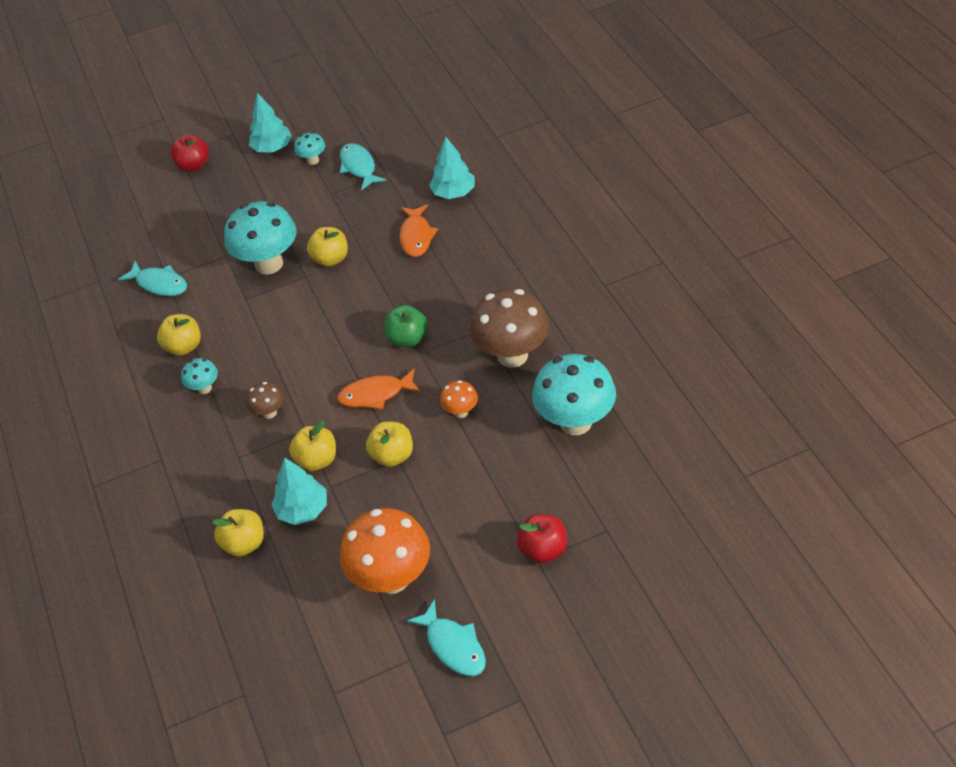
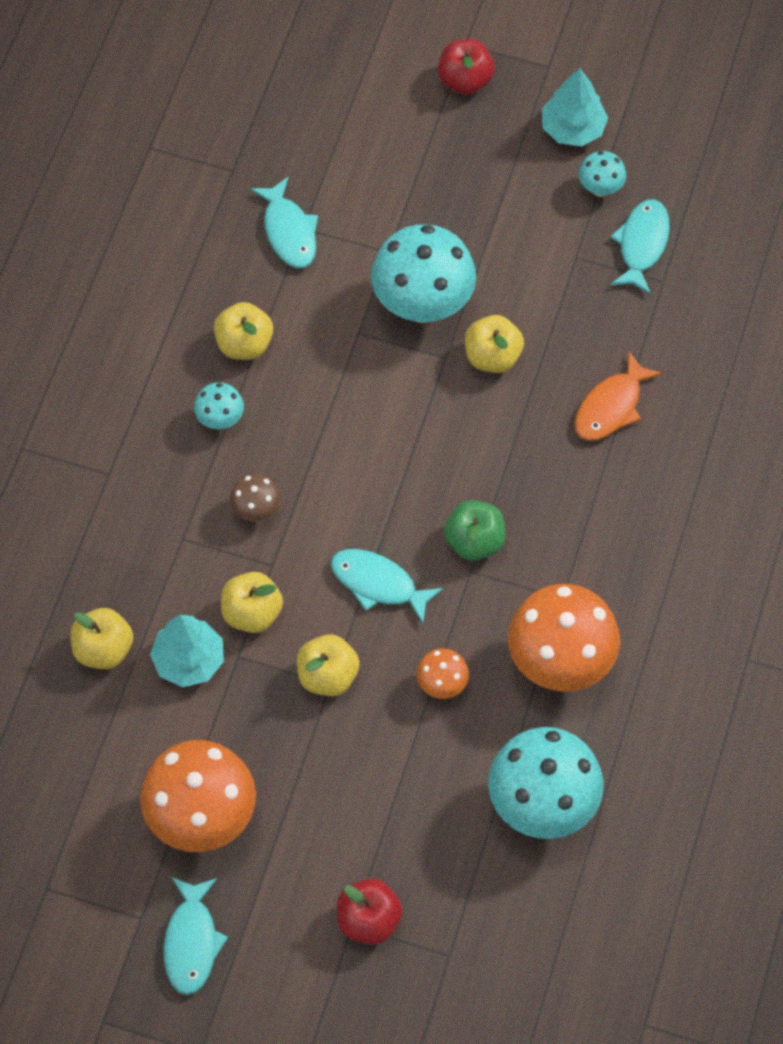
camera: 35 degrees right, 15 degrees up
(375, 394) = (378, 584): orange fish -> turquoise fish
(454, 193) = (710, 378): turquoise tree -> none
(512, 355) = (560, 662): brown mushroom -> orange mushroom

